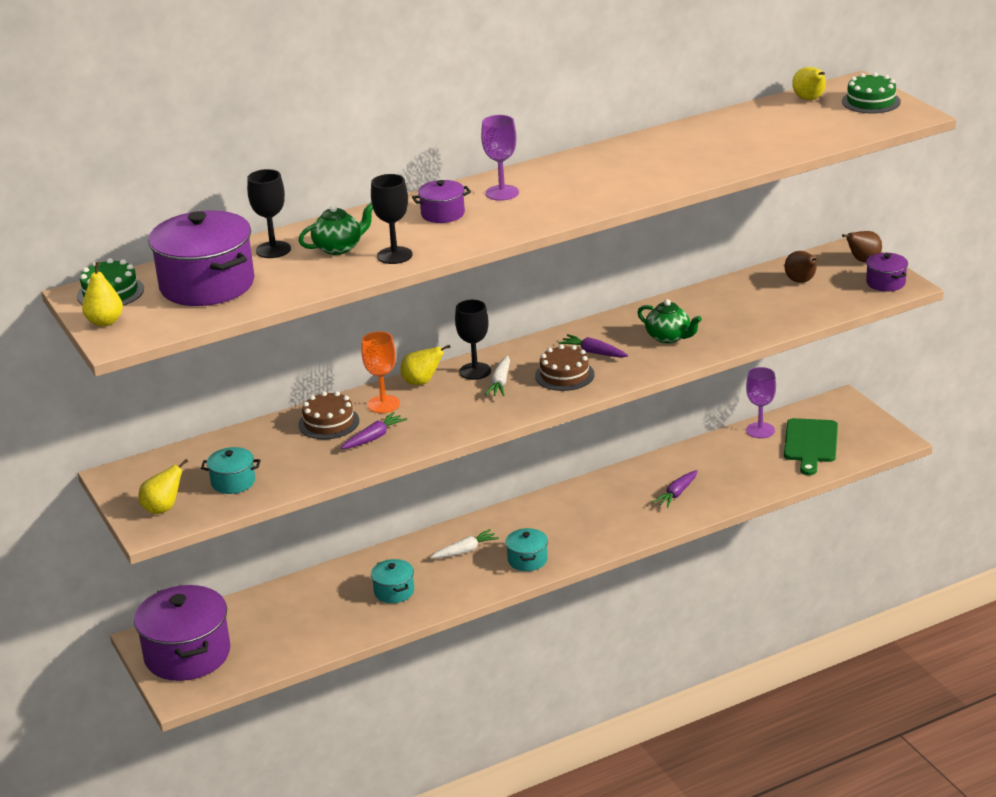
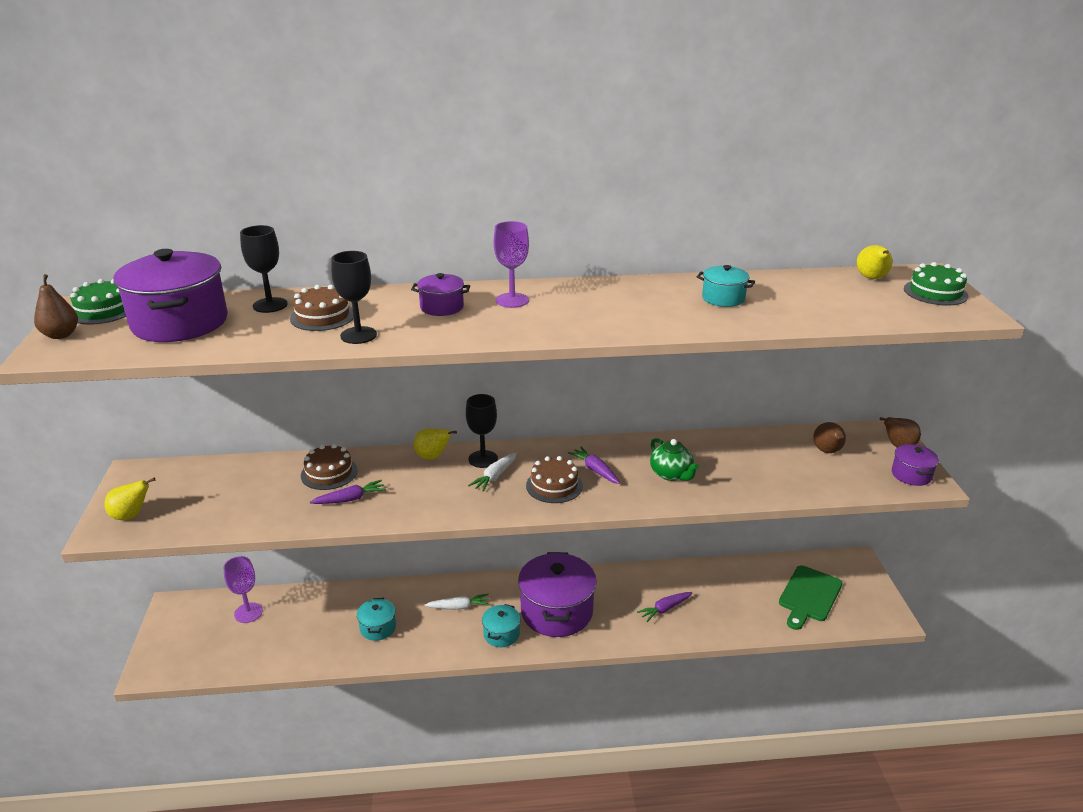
camera: 20 degrees right, 0 degrees up
(105, 322) = (61, 335): yellow pear -> brown pear
(187, 654) = (187, 632): purple pot -> purple pot (556, 611)
(233, 482) = (205, 507): turquoise pot -> turquoise pot (723, 298)
(339, 248) = (322, 316): green teapot -> brown cake
(383, 404) = (385, 469): orange goblet -> none
(760, 430) = (769, 568): purple goblet -> purple goblet (248, 613)

